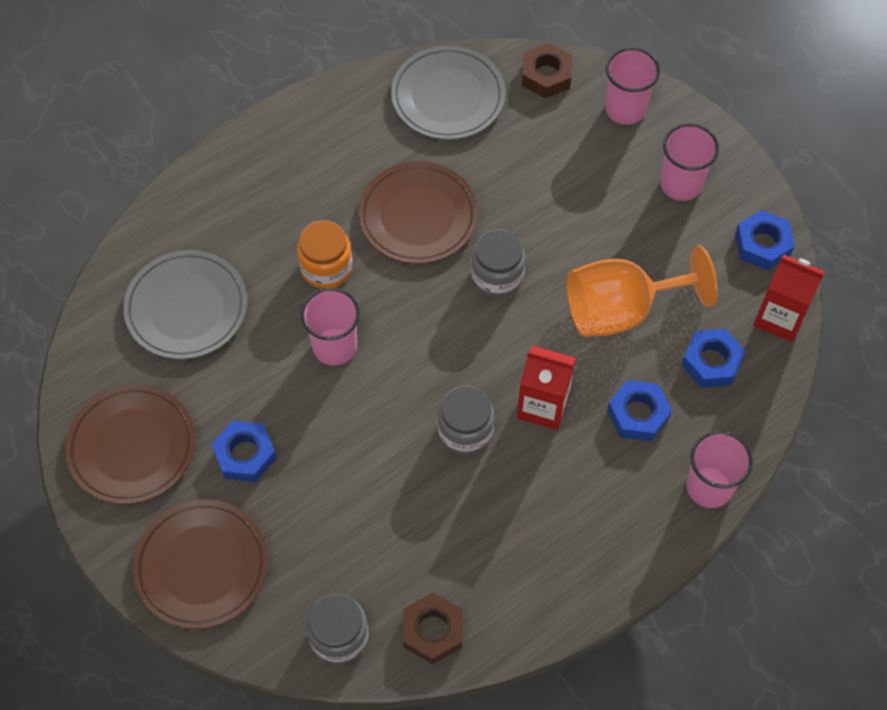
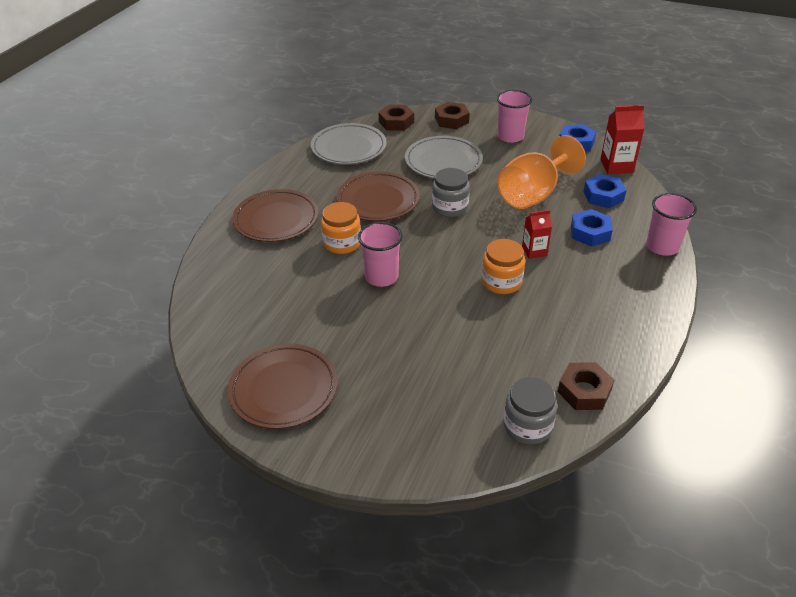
camera: 30 degrees left, 20 degrees down
(186, 308) = (263, 298): grey plate -> grey plate (443, 161)
(202, 566) = (394, 434): brown plate -> brown plate (276, 219)
(245, 455) = (370, 356): blue nut -> none
(465, 431) = (501, 282): grey jar -> orange jar
(543, 406) = (534, 251): red carton -> red carton, size x0.65
(625, 109) = (451, 120): pink cup -> brown nut

